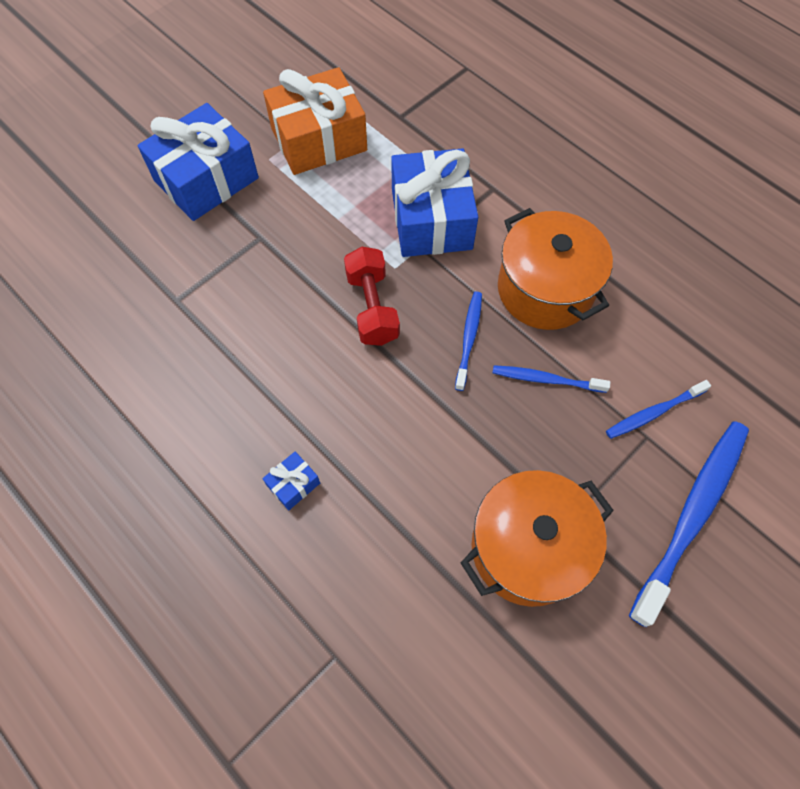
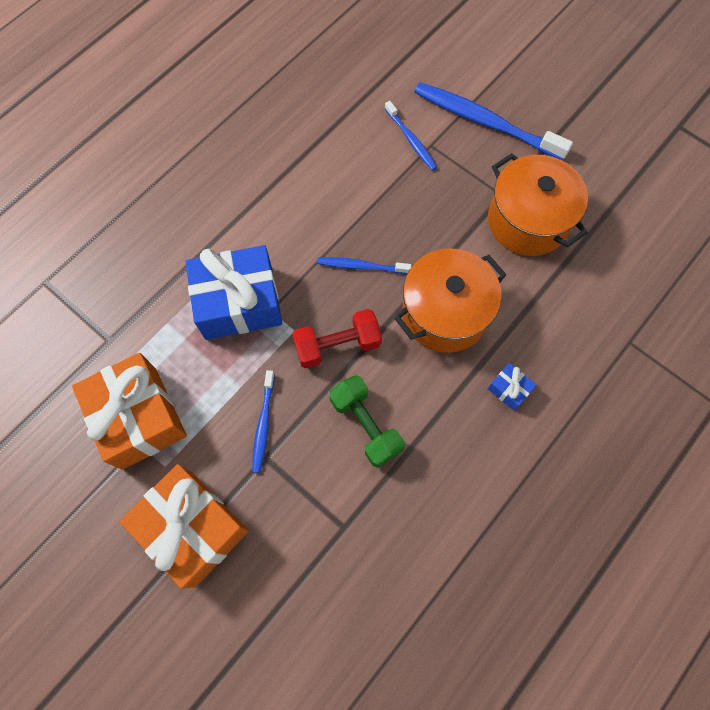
camera: 95 degrees left, 5 degrees up
(206, 179) = (193, 528): blue gift -> orange gift
(277, 328) = (366, 425): none -> green dumbbell
(545, 289) = (308, 210): orange pot -> orange pot (445, 313)
(546, 379) = (392, 210): blue toothbrush -> blue toothbrush (263, 424)

